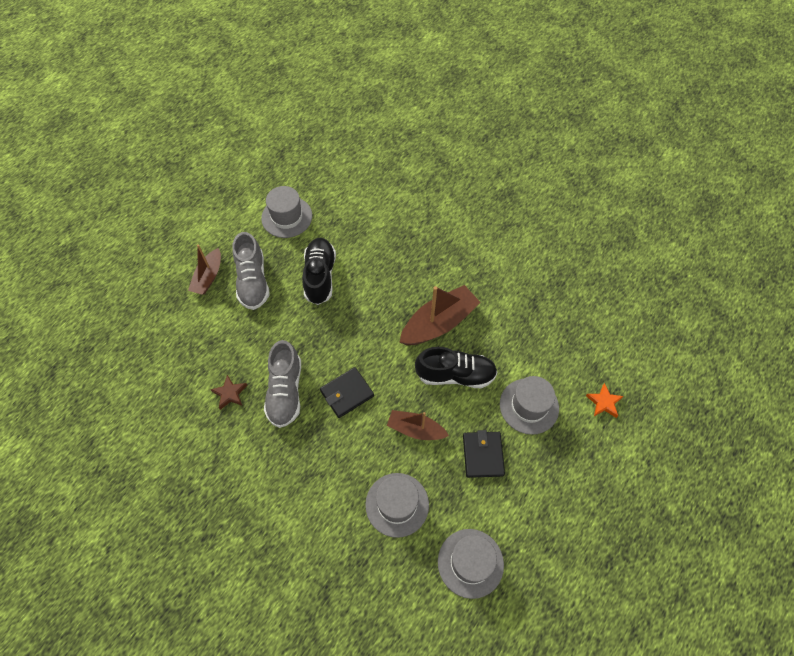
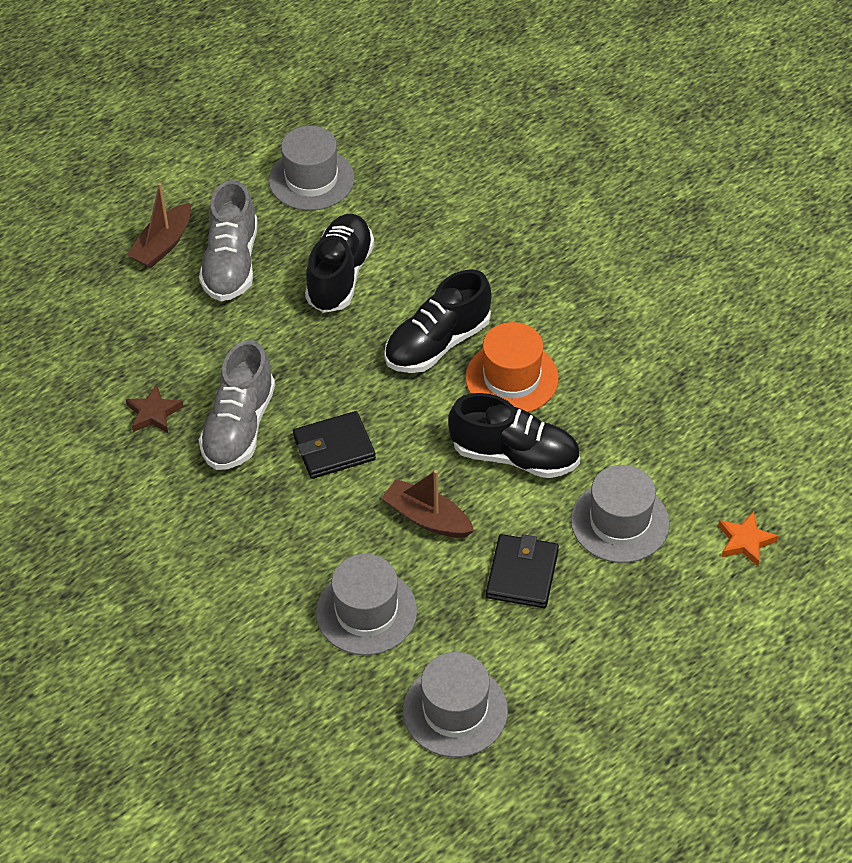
camera: 15 degrees right, 10 degrees down
(389, 309) = (437, 343): none -> black shoe
(439, 323) = (511, 378): brown boat -> orange hat

